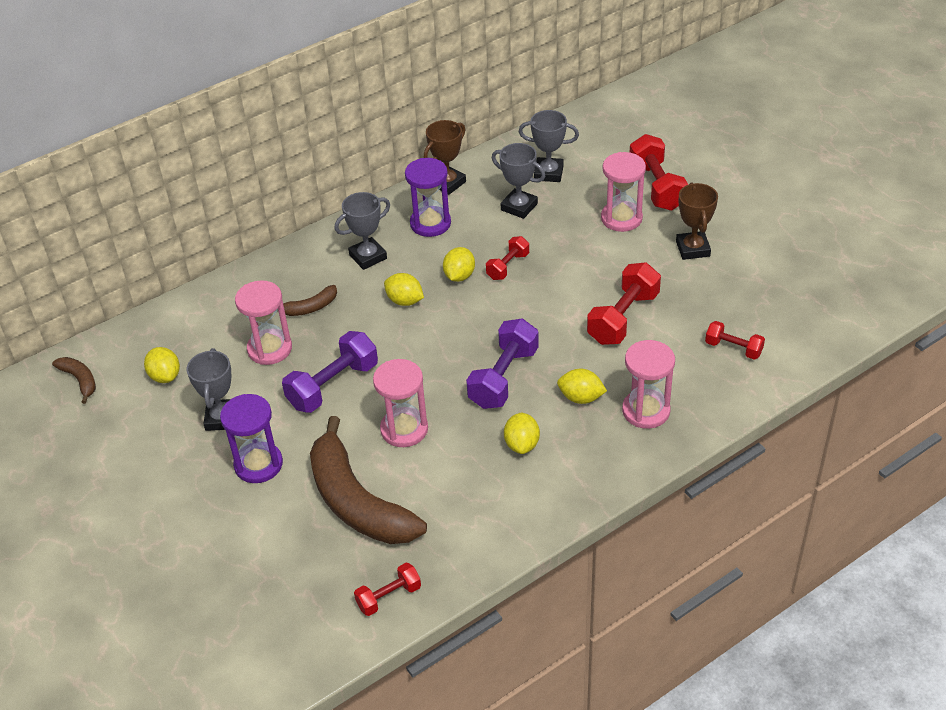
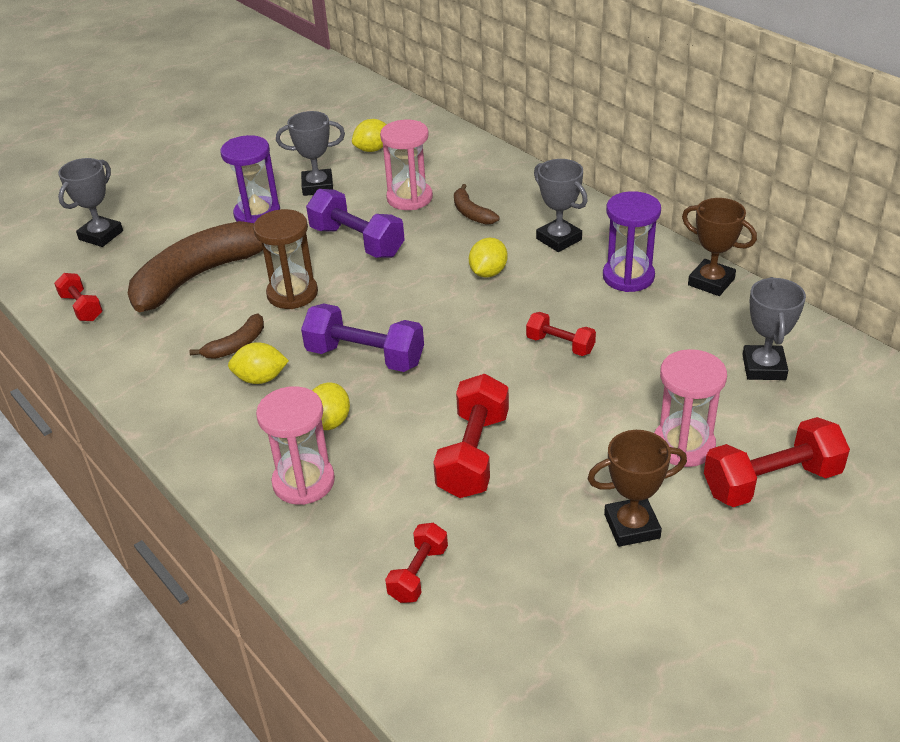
camera: 85 degrees right, 5 degrees down
(80, 380) = (368, 111): brown banana -> brown banana (236, 345)
(404, 429) = (292, 293): pink hourglass -> brown hourglass
(459, 276) = (536, 308): yellow lemon -> none
(519, 207) = (681, 345): grey trophy -> grey trophy (101, 235)
(623, 318) = (473, 454): red dumbbell -> red dumbbell turned 75 degrees clockwise

